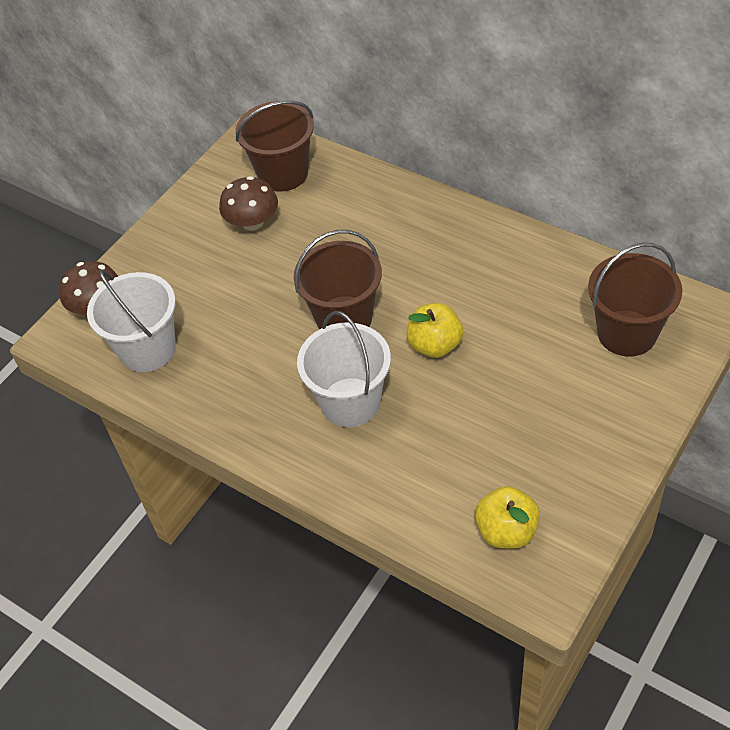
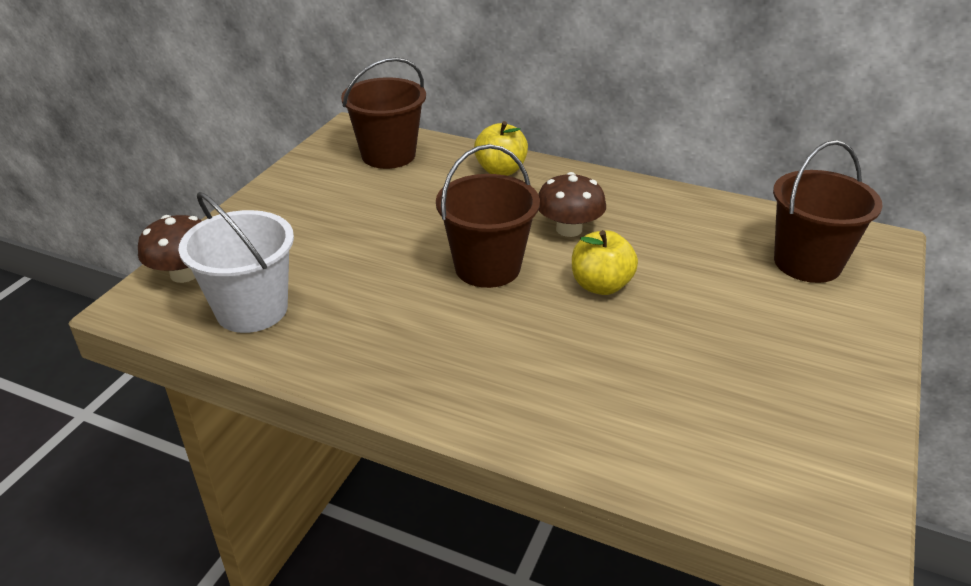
camera: 15 degrees left, 15 degrees down
(252, 222) = (362, 193): brown mushroom -> brown mushroom (569, 229)
(350, 402) = (518, 345): white bucket -> none
(506, 531) = (764, 467): yellow apple -> yellow apple (501, 170)

